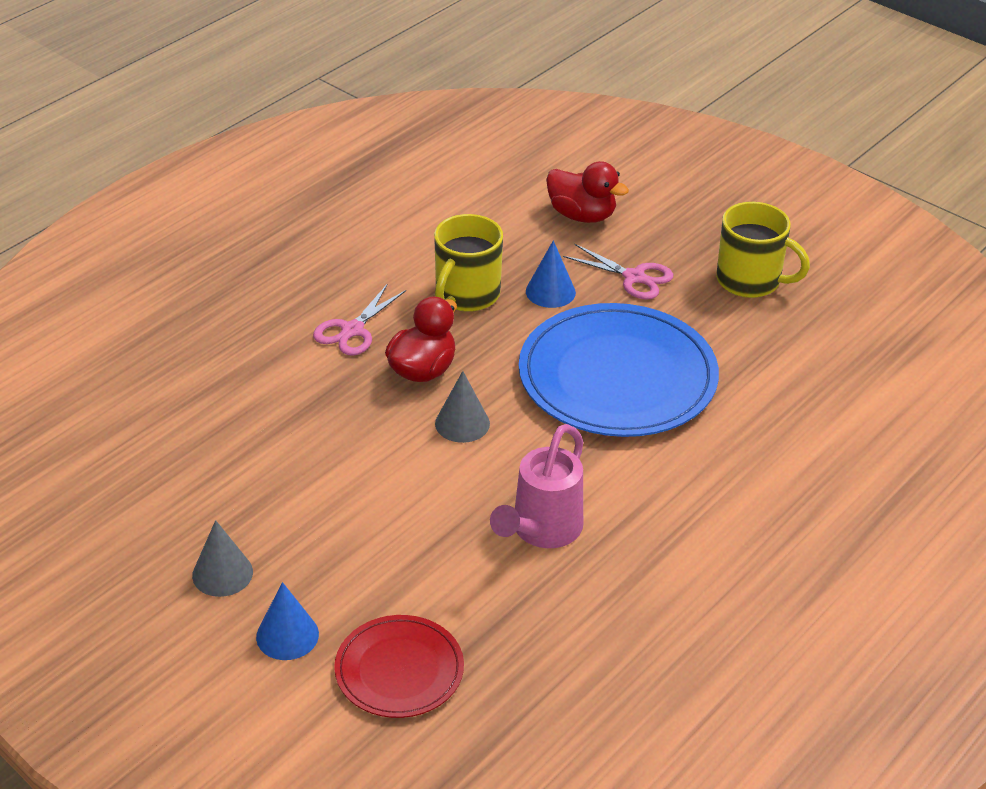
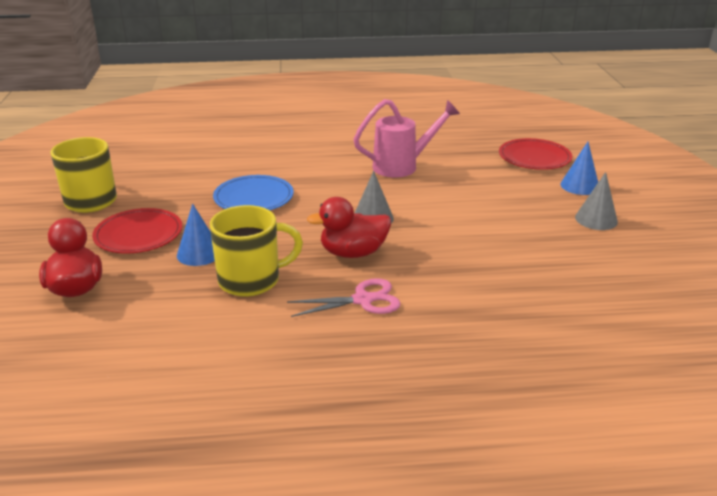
camera: 135 degrees left, 10 degrees down
(617, 376) = (253, 197): blue plate -> blue plate, size x0.54
(634, 277) = (138, 234): pink scissors -> red plate

